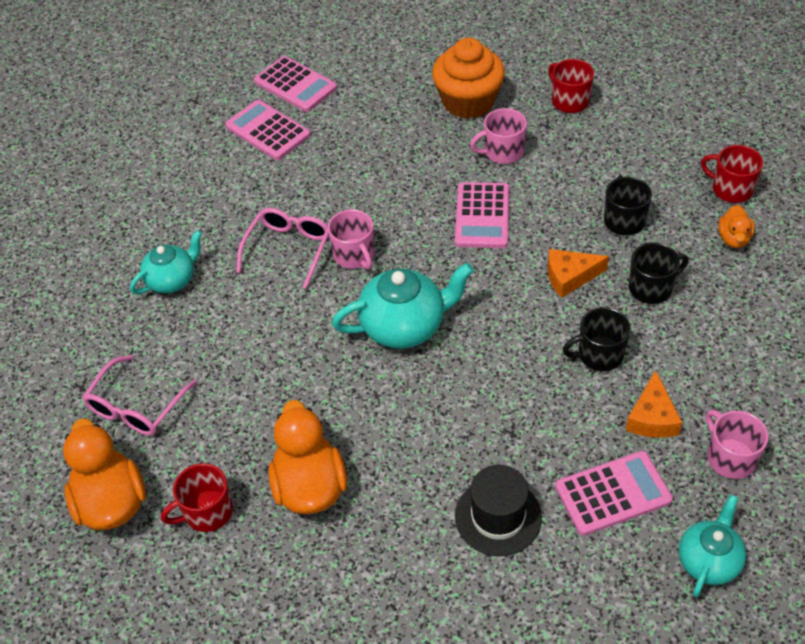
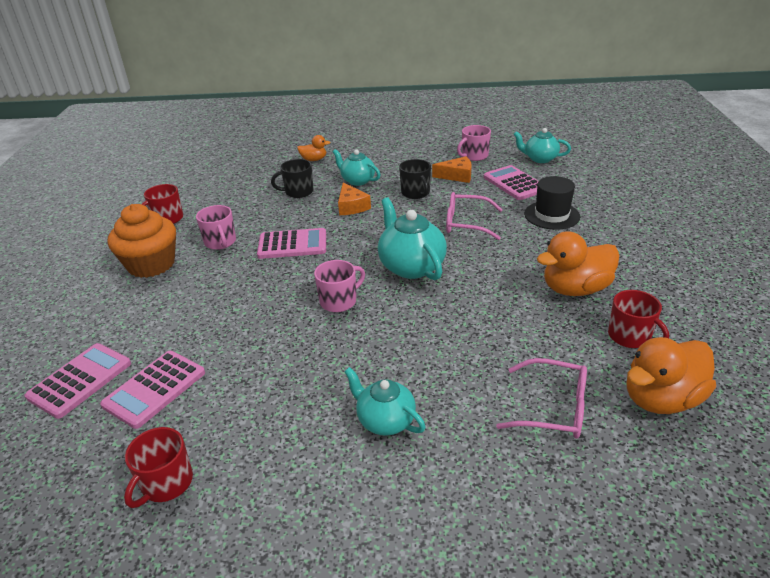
camera: 100 degrees left, 15 degrees down
(288, 249) = (334, 342): pink glasses -> pink glasses (466, 223)
(651, 288) = (357, 180): black mug -> turquoise teapot
(731, 189) = (271, 161): red mug -> red mug (166, 483)

